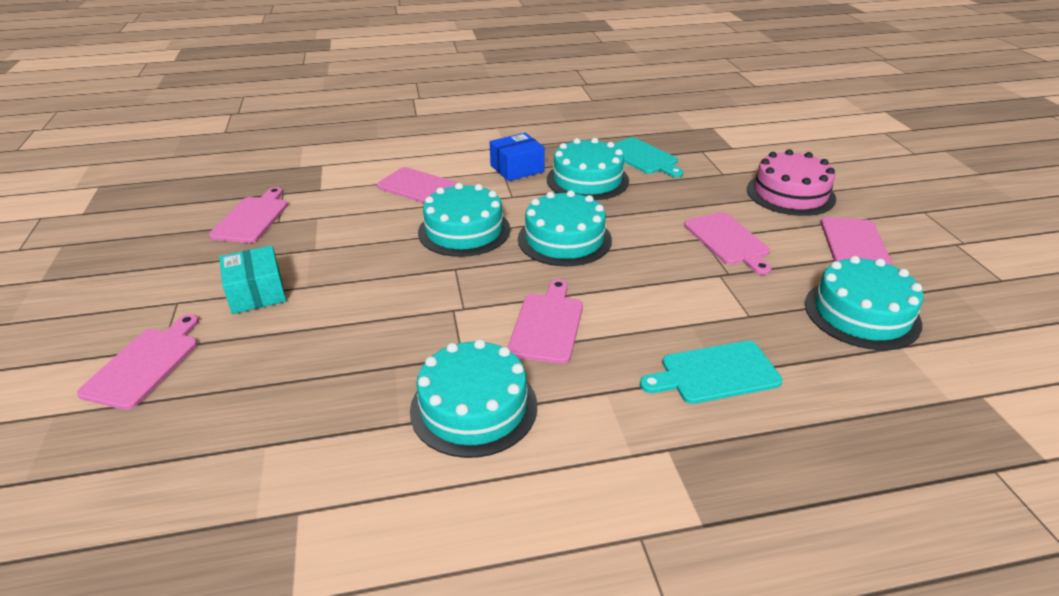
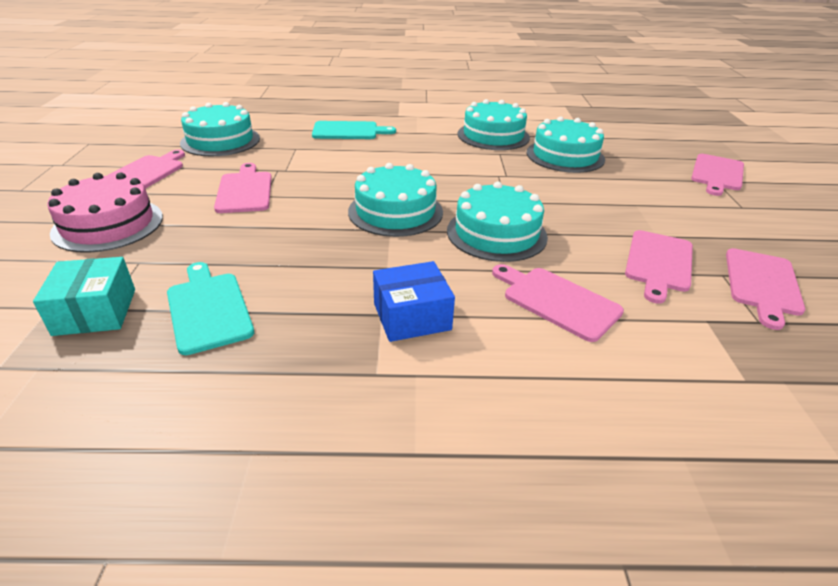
camera: 170 degrees left, 0 degrees up
(257, 293) = (677, 205): turquoise box -> turquoise box (95, 311)
(547, 325) = (438, 160): pink cutting board -> pink cutting board (659, 263)
(587, 180) = (322, 279): turquoise cake -> turquoise cake (565, 156)

